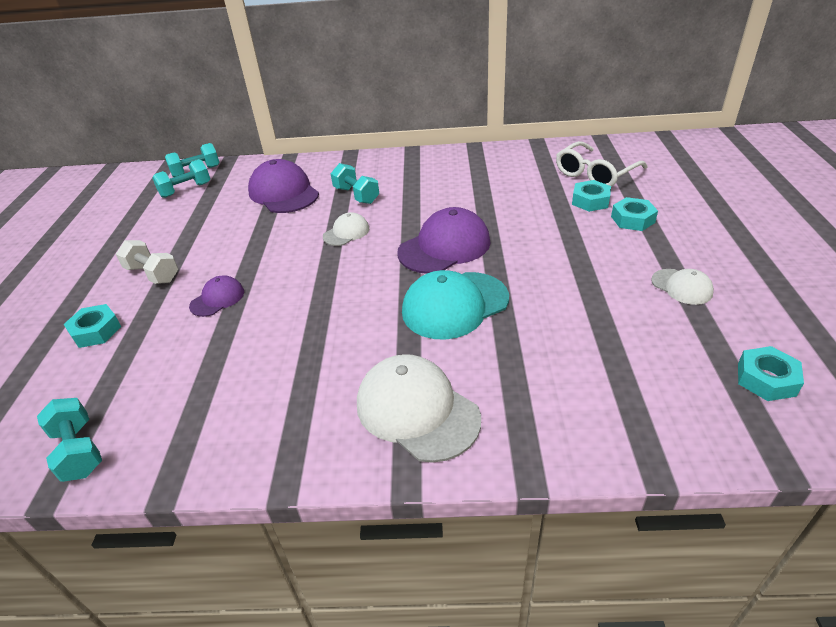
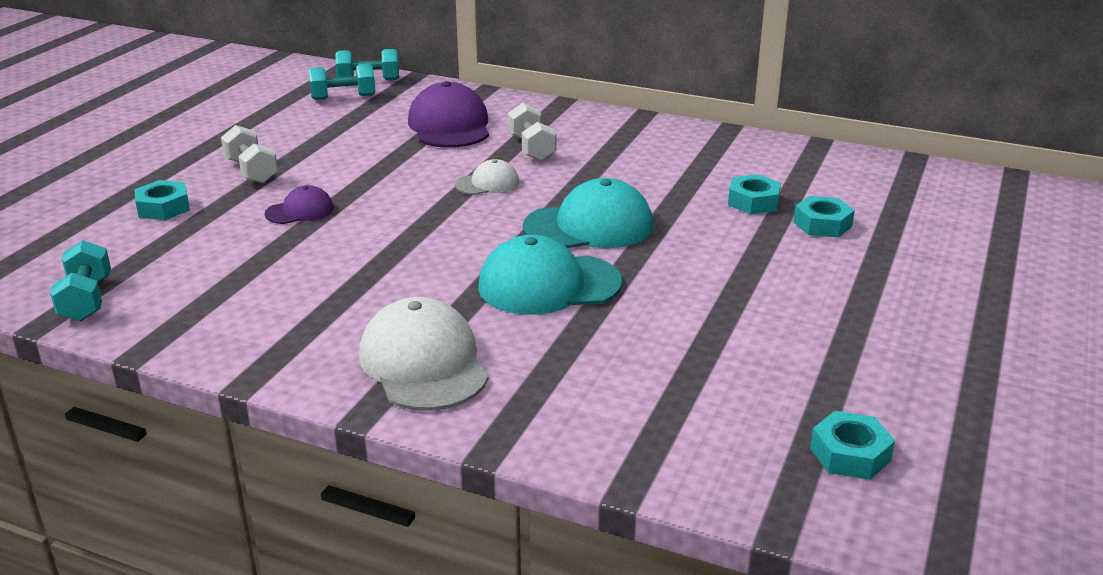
camera: 20 degrees right, 10 degrees down
(356, 195) = (531, 148): turquoise dumbbell -> white dumbbell
(444, 247) = (589, 226): purple cap -> turquoise cap
(595, 174) = (861, 196): white glasses -> none
(632, 219) = (858, 258): turquoise nut -> turquoise nut (753, 202)
(681, 287) = (845, 341): white cap -> none

